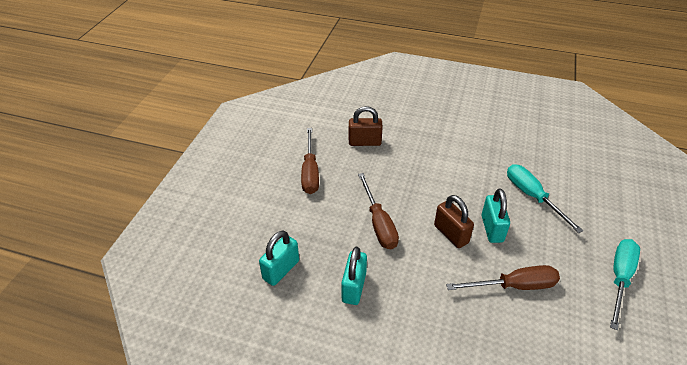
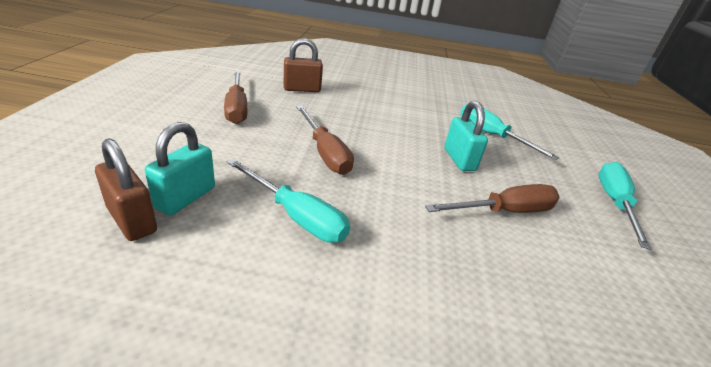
camera: 15 degrees left, 10 degrees down
(354, 287) = (296, 216): turquoise padlock -> turquoise screwdriver
(451, 234) = (414, 163): brown padlock -> brown padlock (132, 220)

